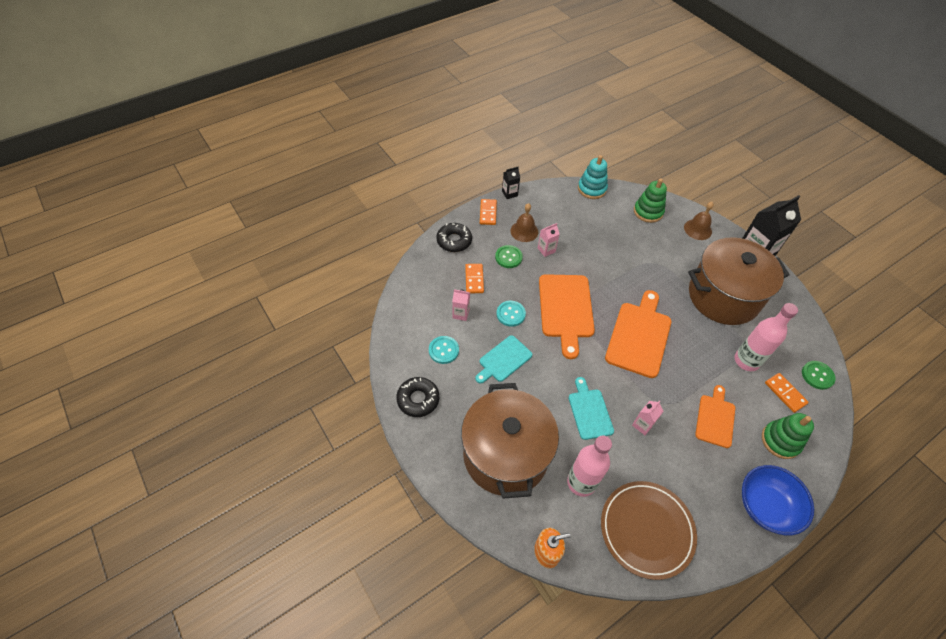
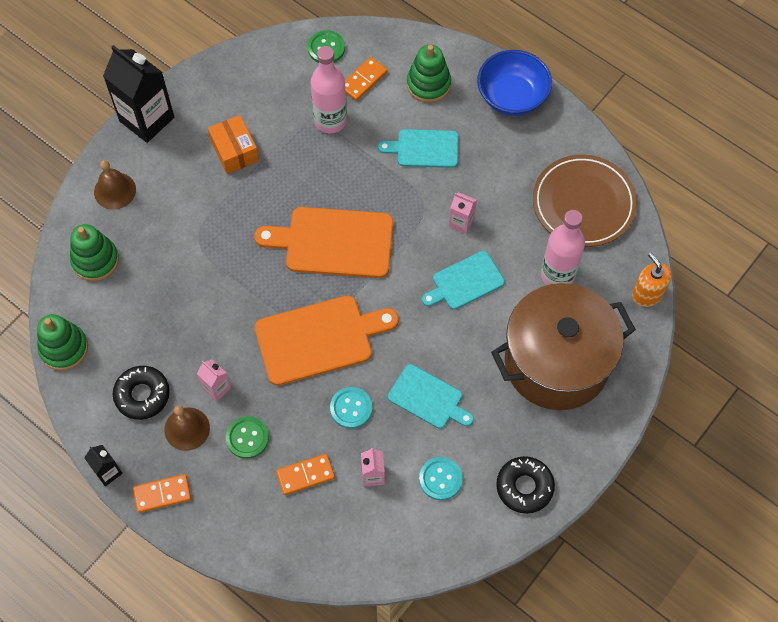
camera: 105 degrees left, 10 degrees up
(454, 241) = (238, 528): black donut -> black donut (142, 395)
(592, 189) = (64, 348): turquoise stacking toy -> green stacking toy
(715, 418) = (424, 149): orange cutting board -> turquoise cutting board
(723, 297) = (234, 151): brown pot -> orange box

